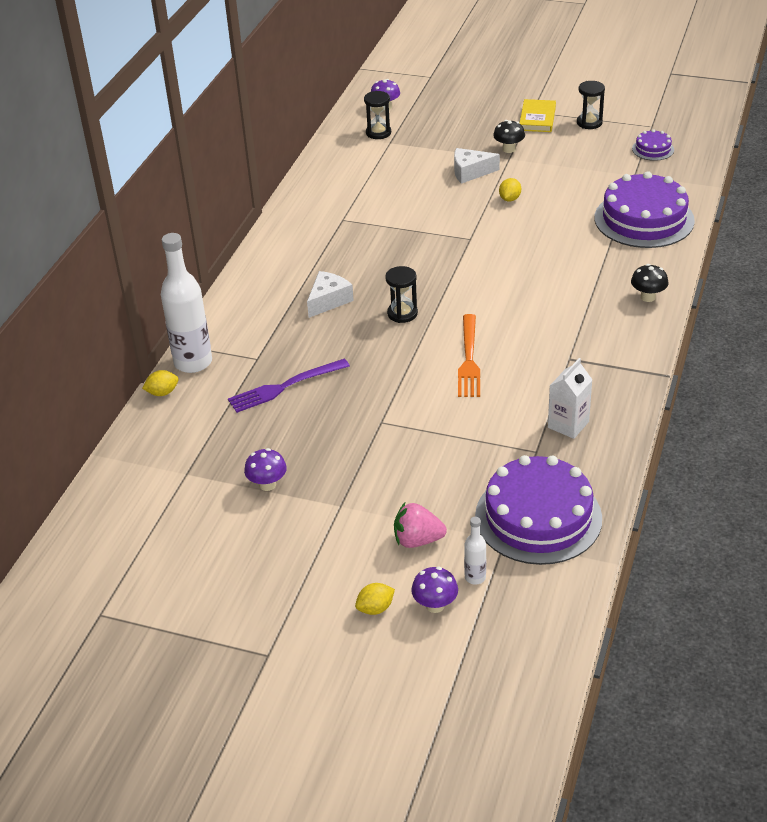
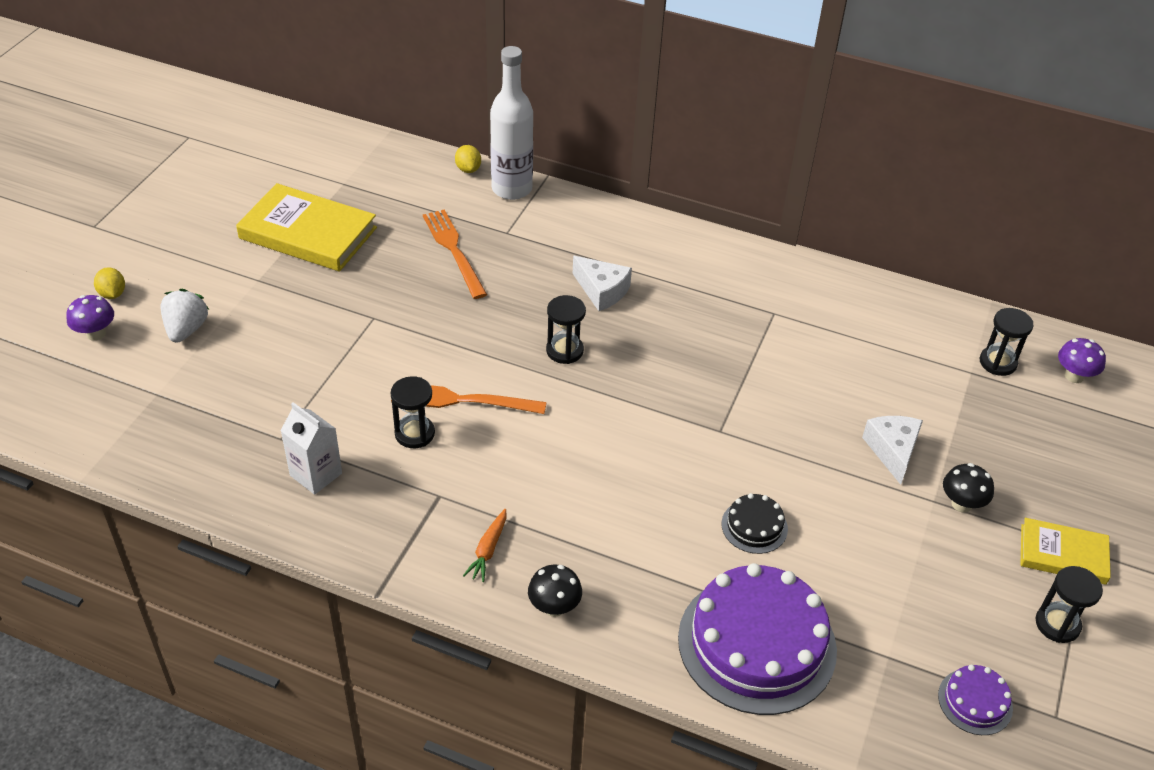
camera: 90 degrees right, 5 degrees up
(267, 484) = (308, 233): purple mushroom -> yellow book
(284, 387) = (454, 250): purple fork -> orange fork
(417, 540) = (186, 329): pink strawberry -> white strawberry
(475, 577) = (117, 365): white bottle -> none
(509, 199) = (819, 486): yellow lemon -> none
(511, 379) = (414, 433): none -> black hourglass
(538, 517) = (178, 425): purple cake -> none
(552, 222) = (754, 526): none -> black cake
(611, 330) = (488, 550): none -> orange carrot

